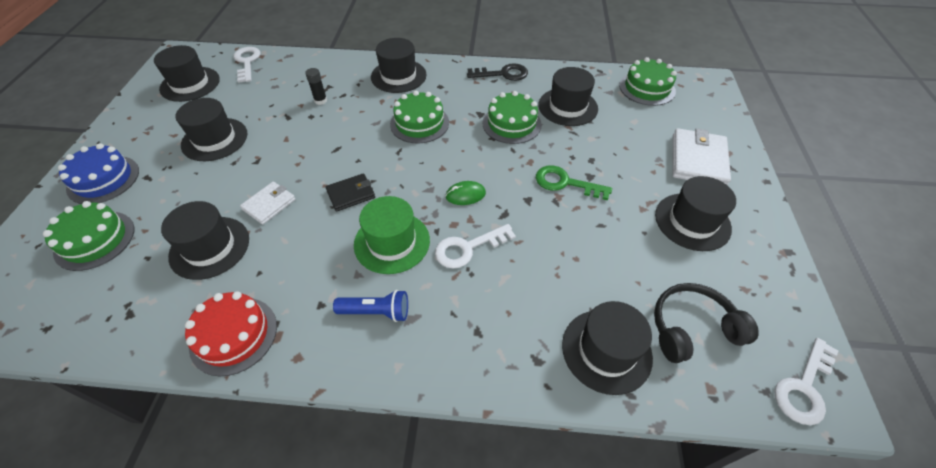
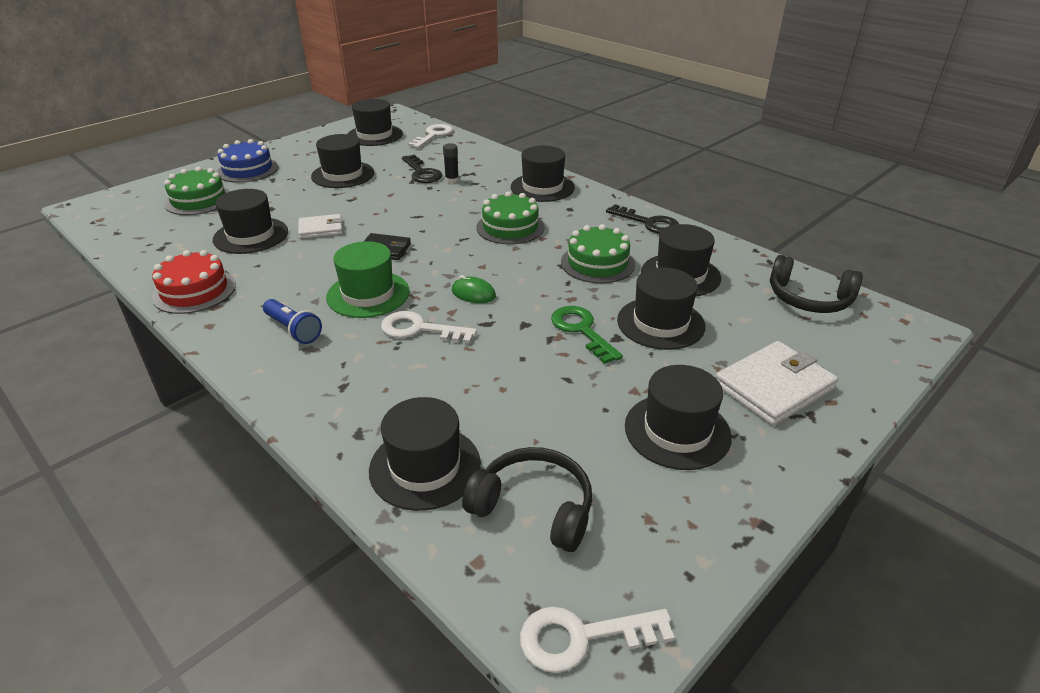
camera: 40 degrees right, 15 degrees down
(286, 105) = (422, 173): none -> black key
(599, 150) = (660, 323): none -> black hat
(647, 88) = (809, 299): green cake -> black headphones

